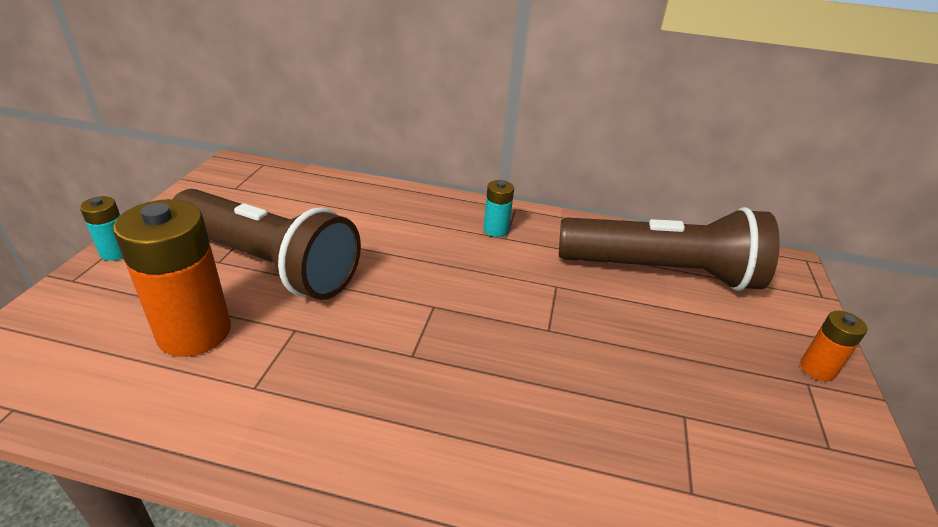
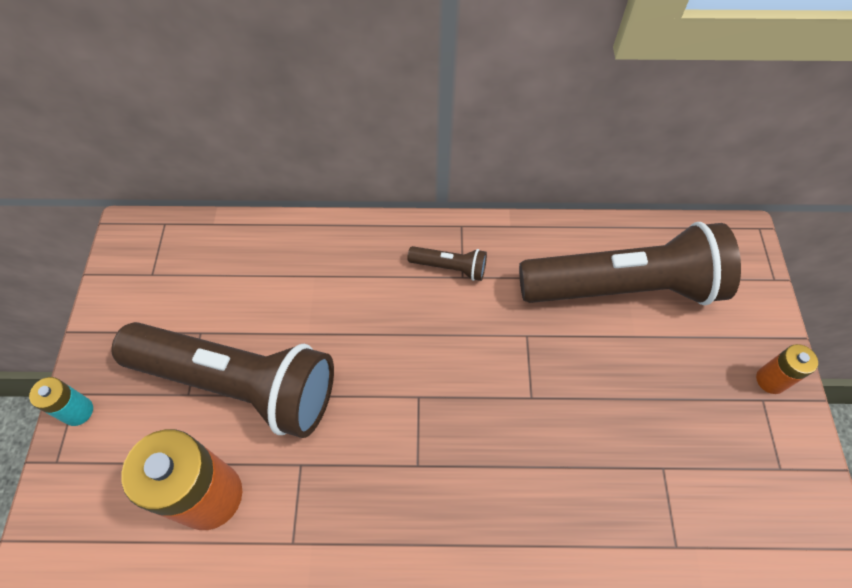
camera: 10 degrees left, 25 degrees up
(496, 230) = (450, 267): turquoise battery -> brown flashlight

